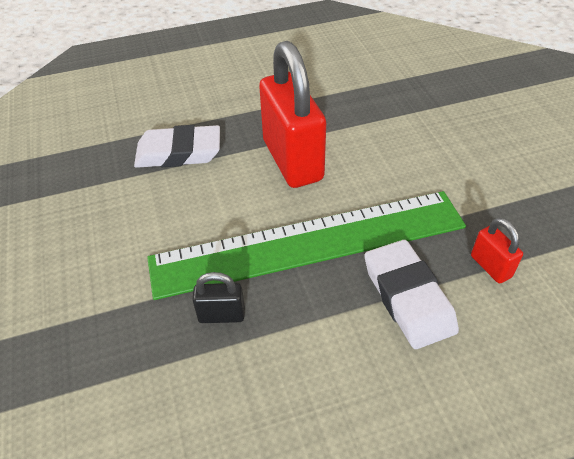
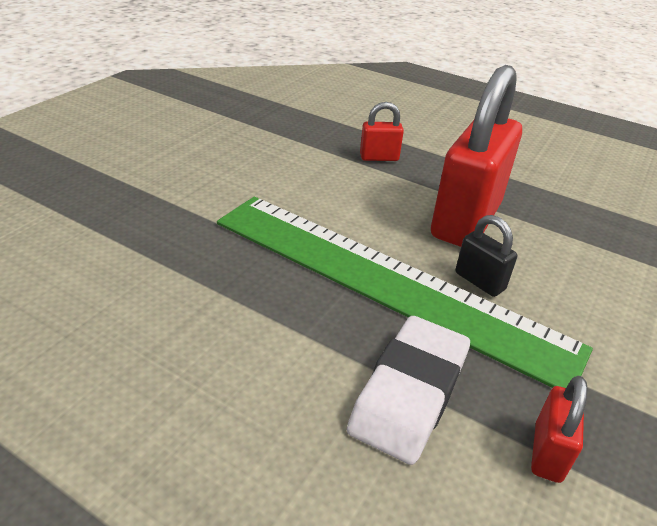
camera: 45 degrees right, 10 degrees down
(179, 152) = (379, 157): white eraser -> red padlock
(221, 315) = (242, 269): black padlock -> black padlock (479, 281)

